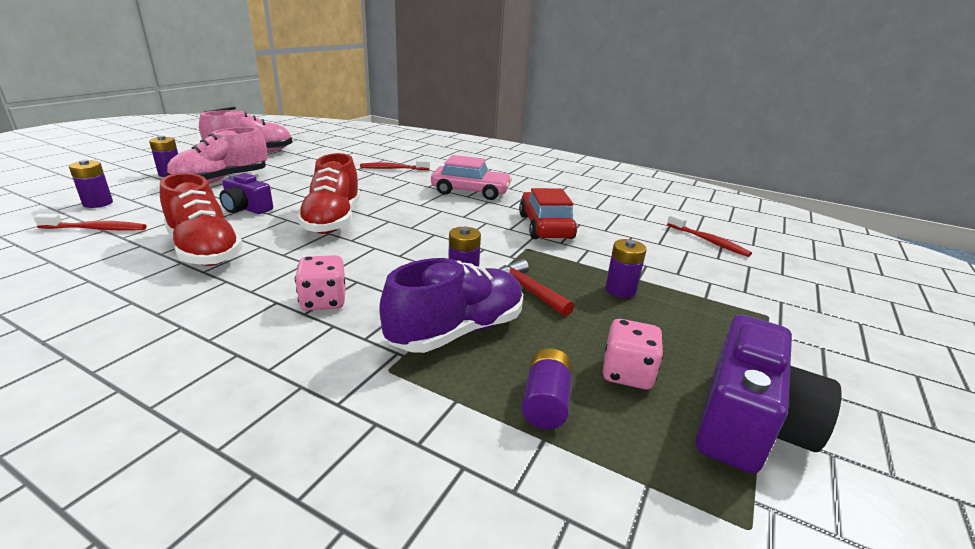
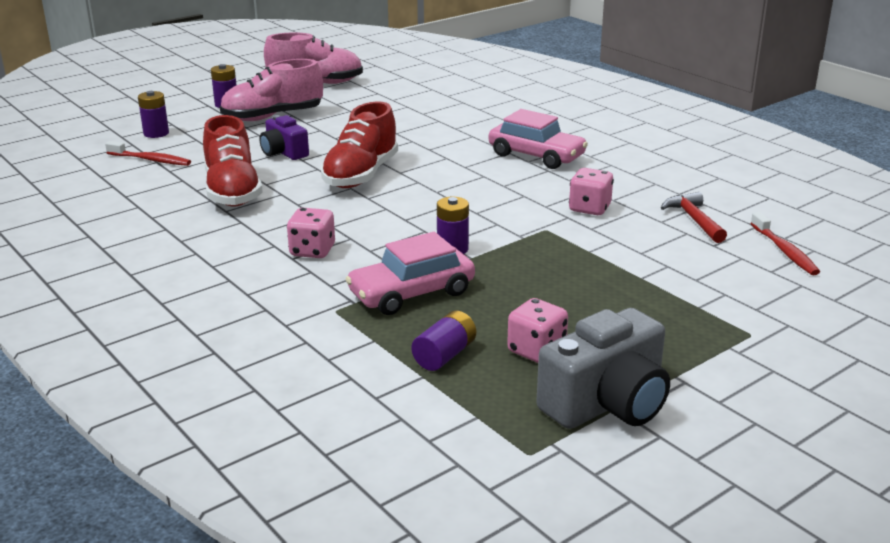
camera: 25 degrees right, 0 degrees up
(393, 169) = (464, 116): red toothbrush -> none
(457, 331) = (411, 293): purple shoe -> pink car
(528, 290) = (507, 270): red hammer -> red hammer (694, 219)
(545, 226) = (589, 208): red car -> pink dice
(620, 290) = (607, 285): purple battery -> none
(747, 423) = (607, 403): purple camera -> grey camera

